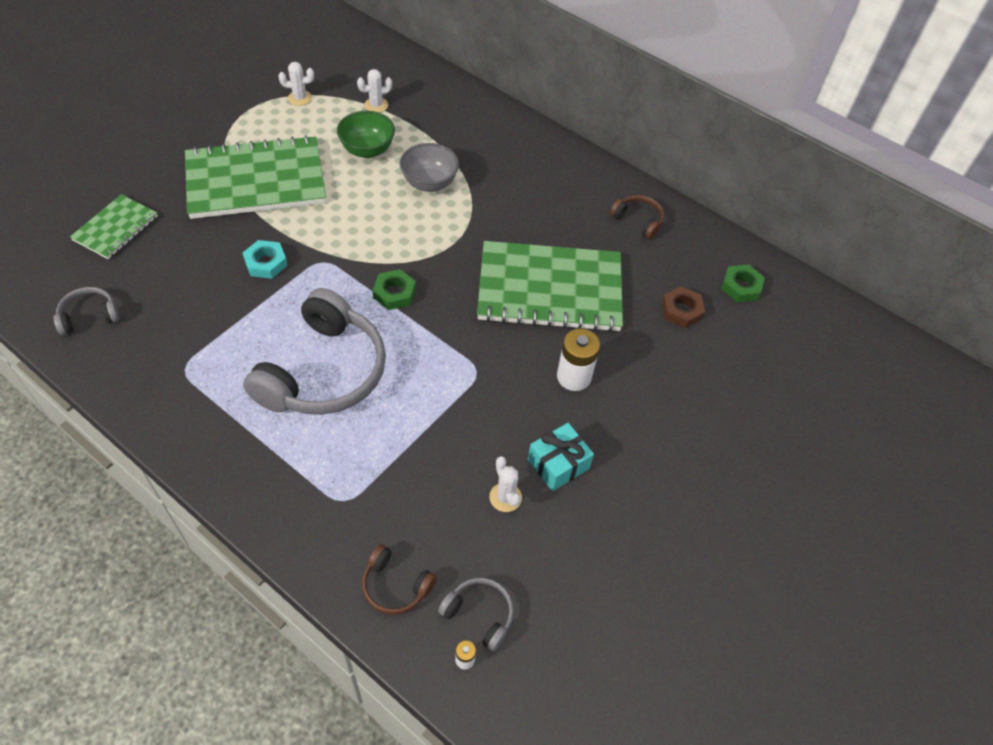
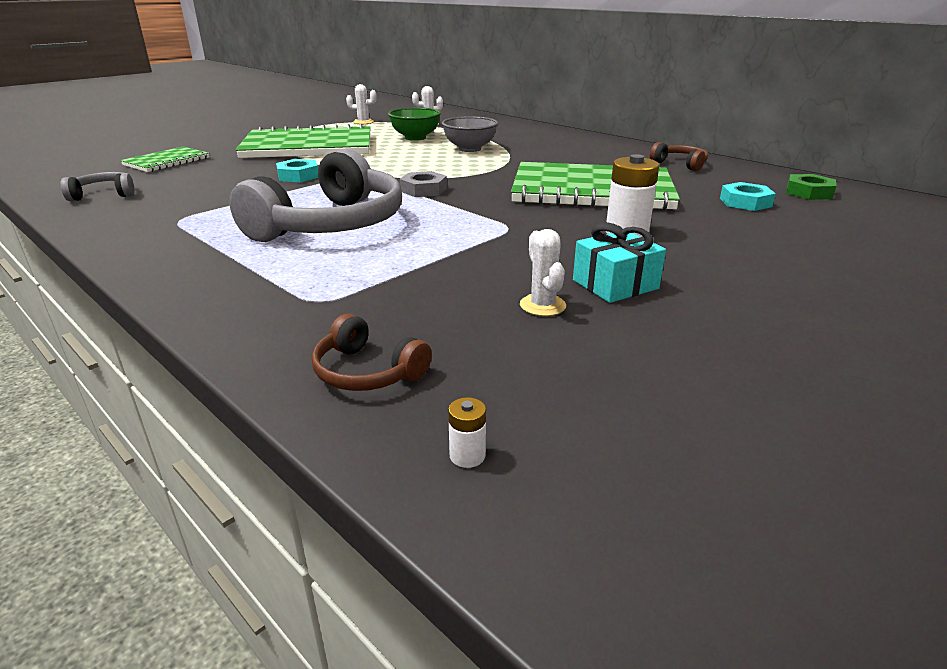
camera: 10 degrees right, 25 degrees down
(394, 293) = (423, 190): green nut -> grey nut
(479, 615) = (498, 406): grey headphones -> none
(681, 310) = (745, 202): brown nut -> turquoise nut

